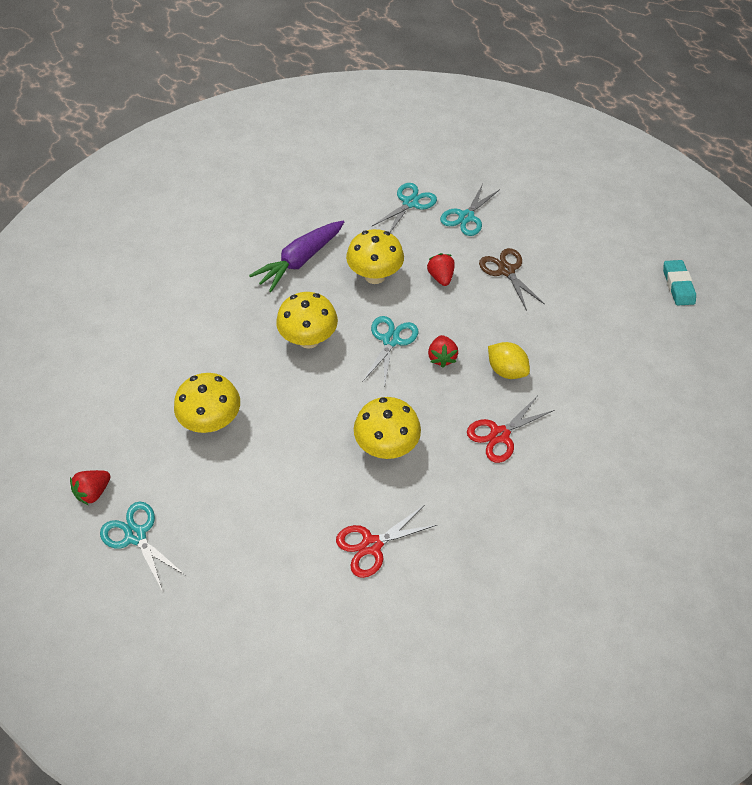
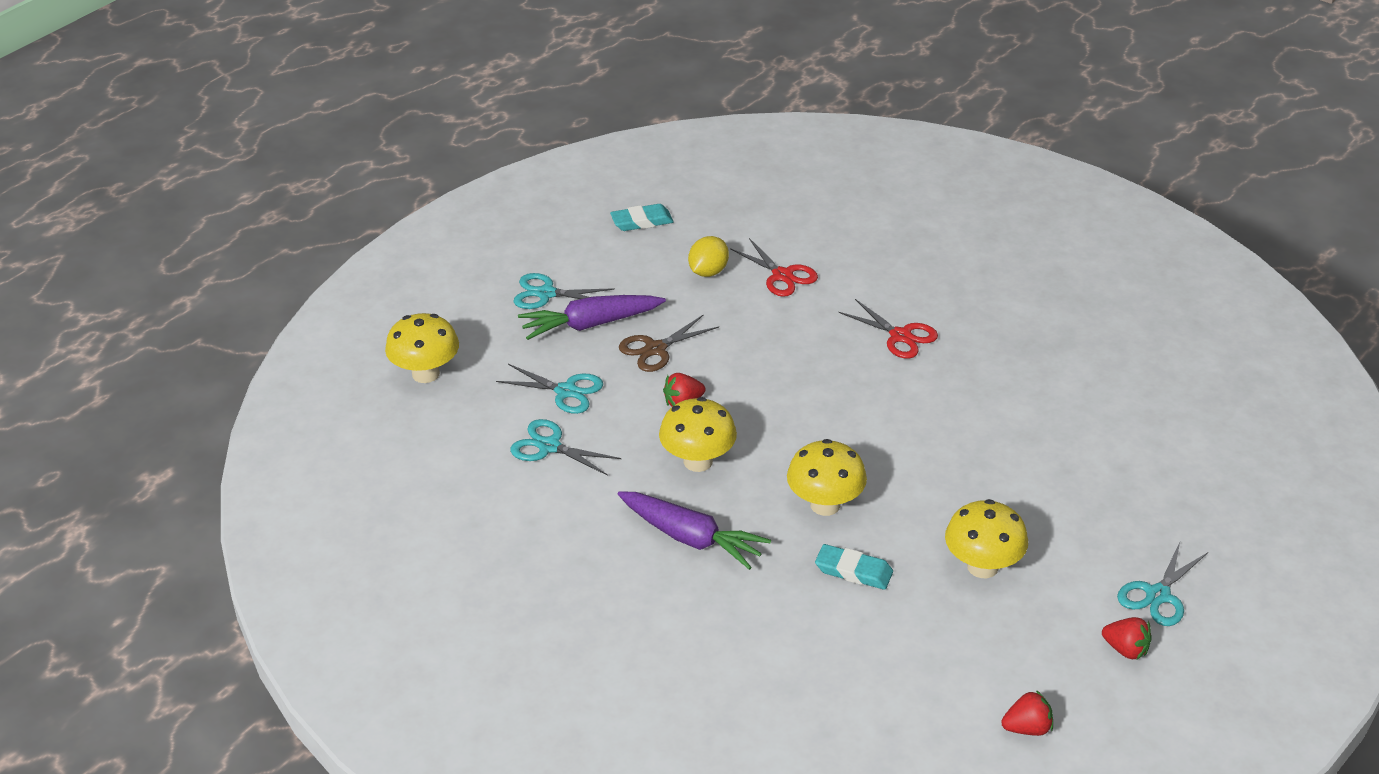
camera: 100 degrees left, 15 degrees down
(237, 342) = (853, 571): none -> turquoise eraser
(371, 545) = (1073, 411): red scissors -> red scissors (782, 275)
(386, 445) = (951, 416): yellow mushroom -> yellow mushroom (425, 374)
(391, 340) = (801, 433): turquoise scissors -> turquoise scissors (546, 293)
(441, 357) = (812, 388): red strawberry -> red strawberry (1027, 728)
(506, 370) = (812, 338): yellow lemon -> yellow lemon (708, 272)
(541, 238) = (590, 324): none -> purple carrot

